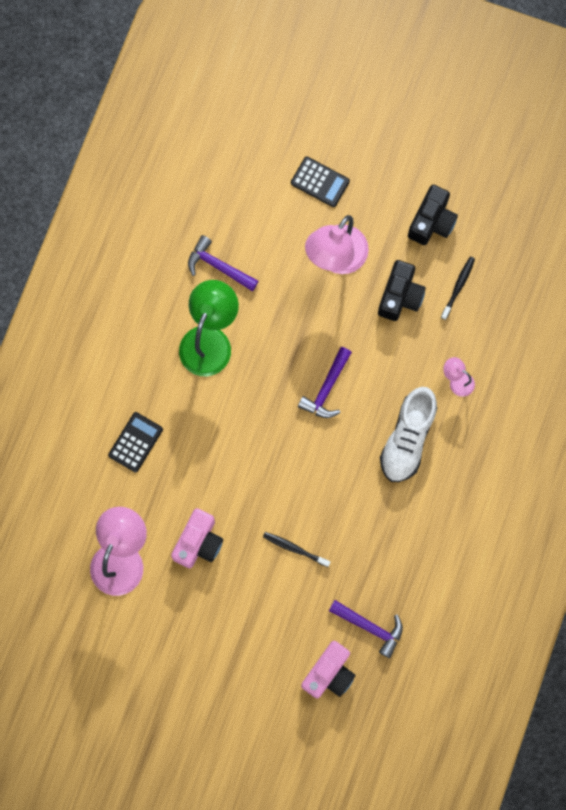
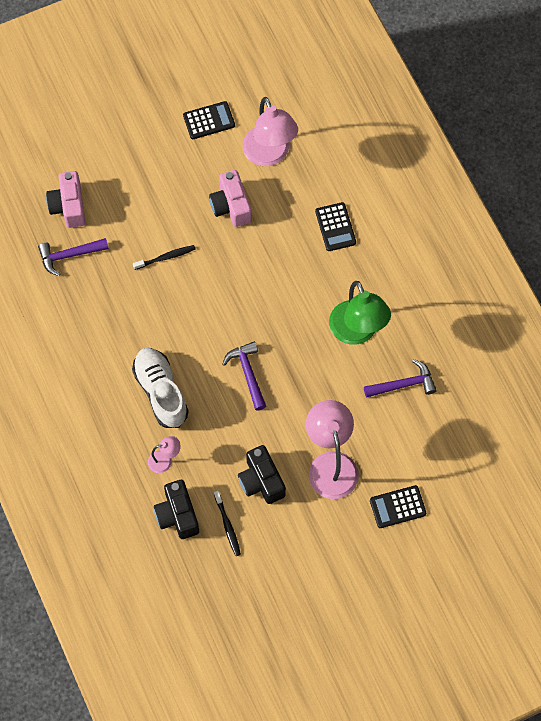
camera: 135 degrees right, 10 degrees down
(139, 639) = (209, 120): none -> black calculator
(432, 222) = (292, 554): black camera -> black camera (177, 515)

